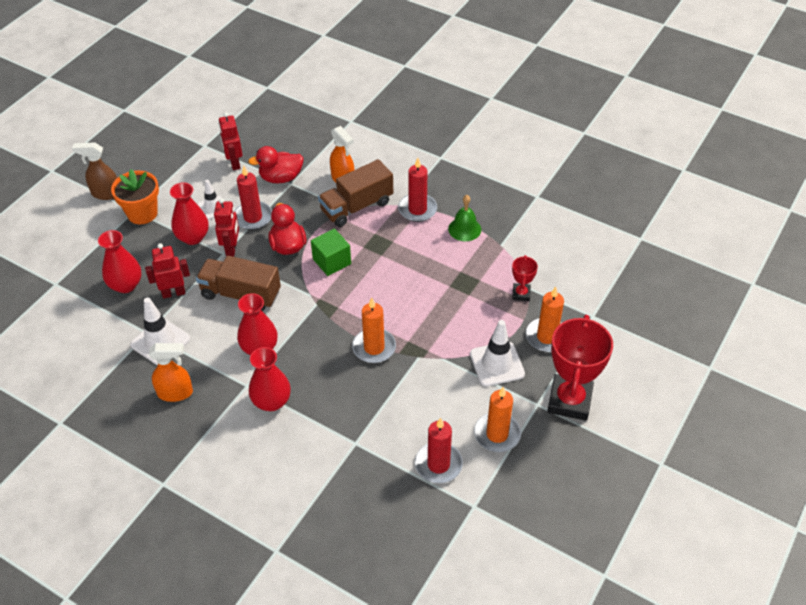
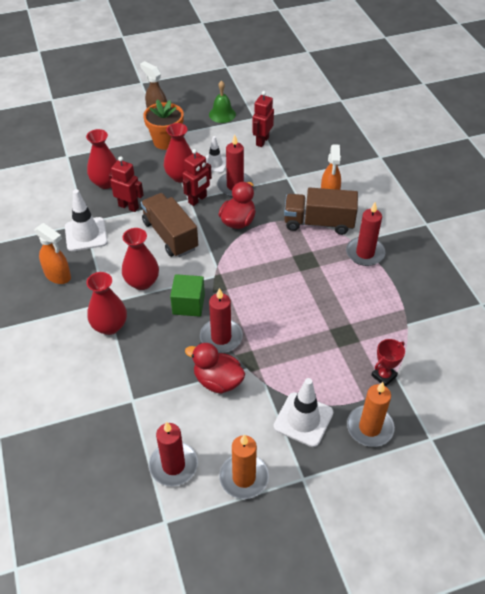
camera: 40 degrees right, 0 degrees up
(281, 178) = (284, 169): red duck -> red duck (217, 381)
(332, 261) = (257, 252): green cube -> green cube (188, 304)
(374, 347) = (221, 337): orange candle -> red candle
(464, 229) = (389, 292): green bell -> green bell (222, 114)
(569, 401) = (334, 497): red trophy -> none

